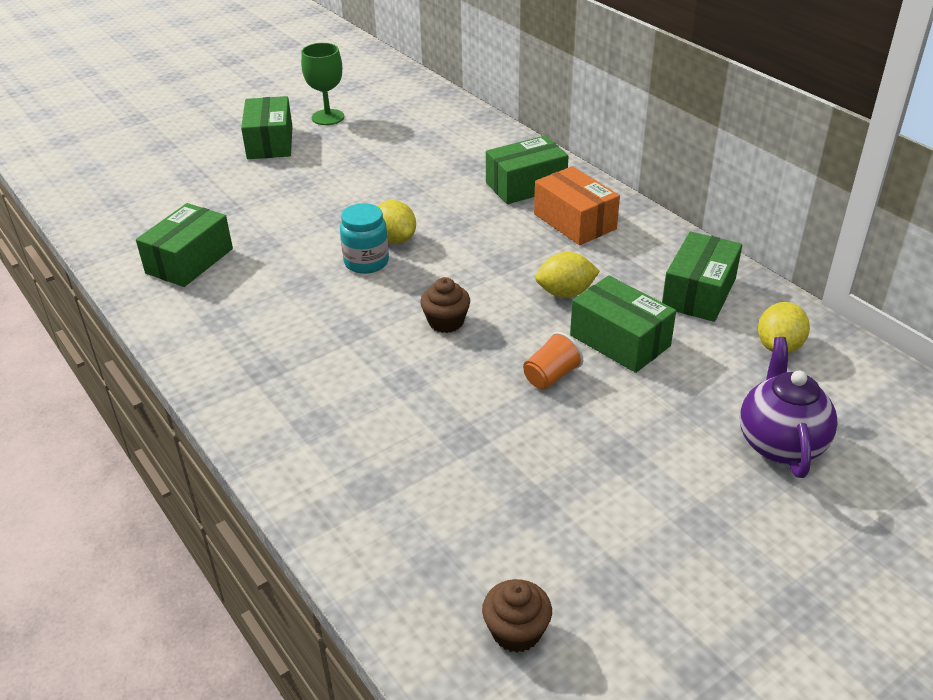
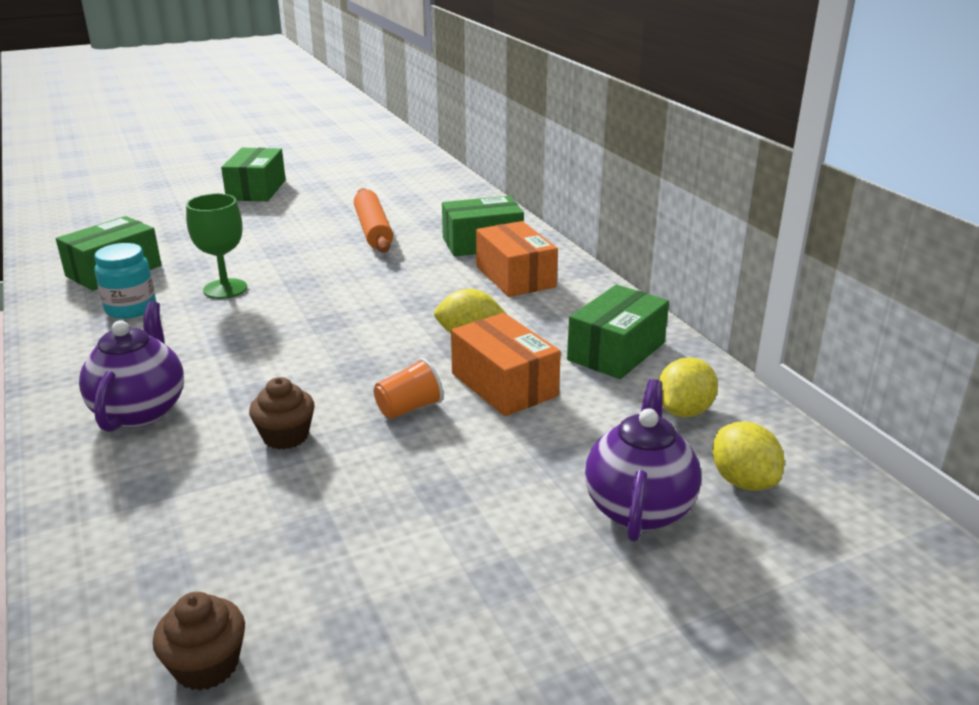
camera: 10 degrees right, 10 degrees down
(317, 412) = (141, 410): none -> purple teapot
(328, 117) = (323, 176): green goblet -> green goblet (225, 289)
(366, 262) = (282, 289): turquoise jar -> turquoise jar (131, 309)
(395, 239) = (323, 273): yellow lemon -> yellow lemon (743, 481)
(414, 181) = (373, 230): none -> orange rolling pin
(446, 322) = (328, 347): brown cupcake -> brown cupcake (285, 436)
(619, 341) = (504, 385): green box -> orange box

